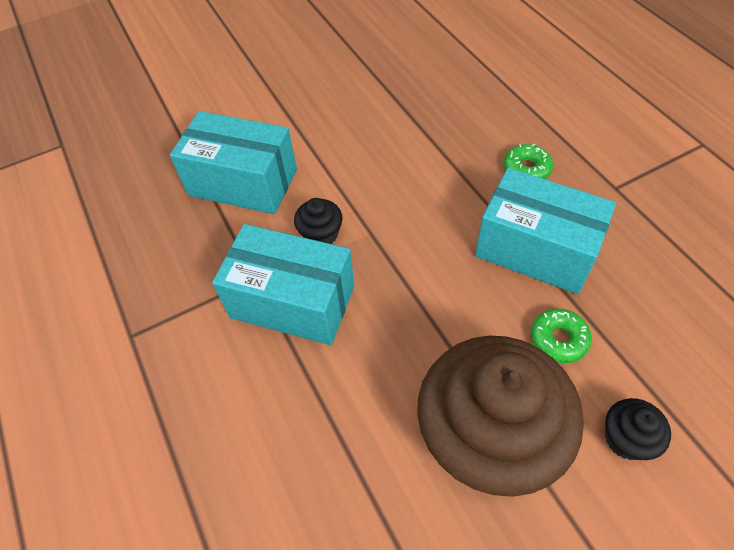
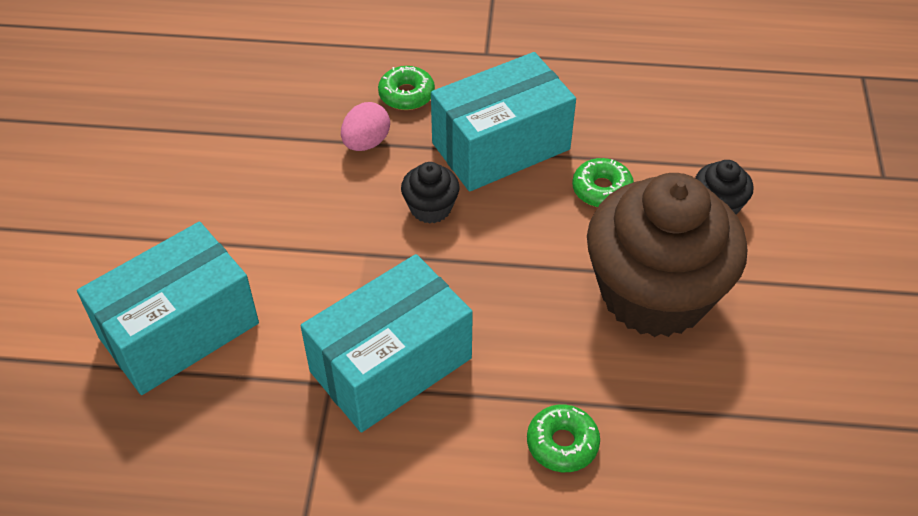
camera: 60 degrees left, 5 degrees down
(298, 449) = (562, 443): none -> green donut
(321, 234) = (327, 296): black cupcake -> black cupcake (430, 208)
(462, 175) = (366, 143): none -> pink egg

